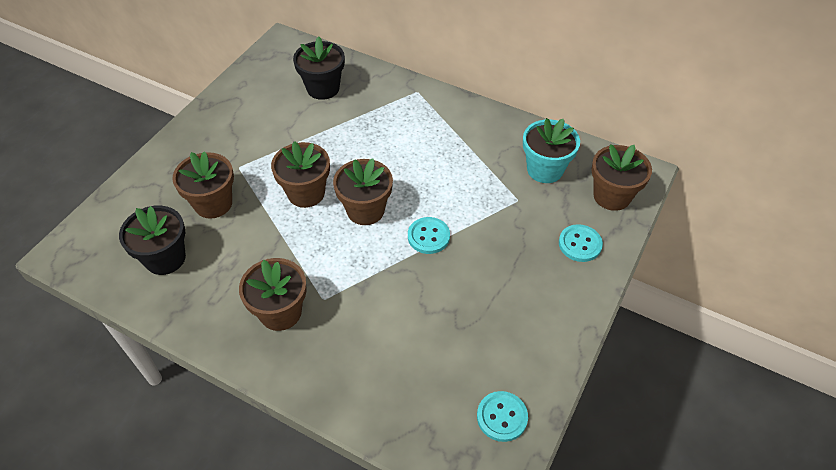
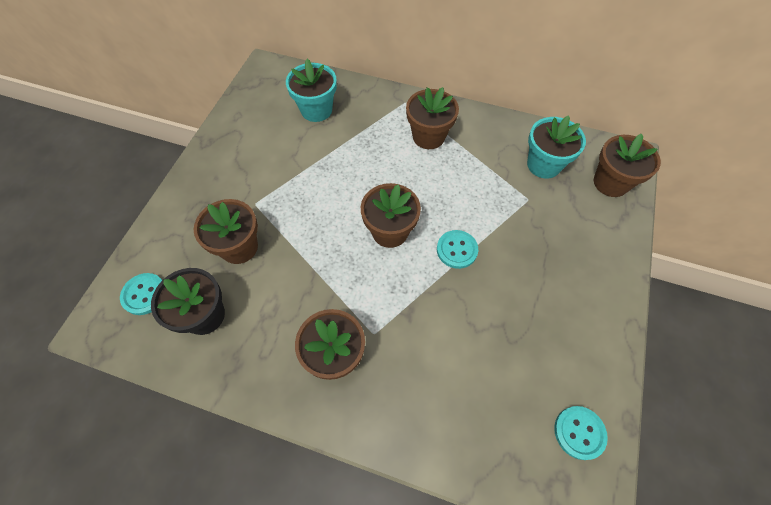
camera: 10 degrees left, 10 degrees up
(306, 193) = (328, 222): brown flower pot -> brown flower pot (428, 136)
(323, 88) = (316, 110): black flower pot -> turquoise flower pot
(580, 244) = (597, 236): turquoise button -> turquoise button (144, 294)

